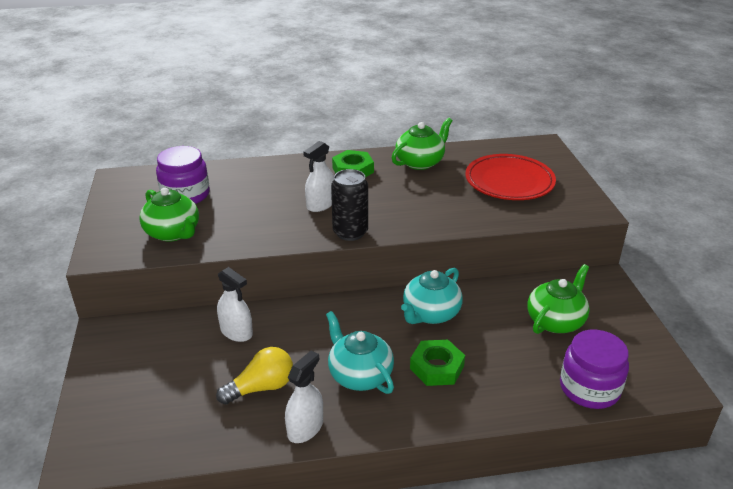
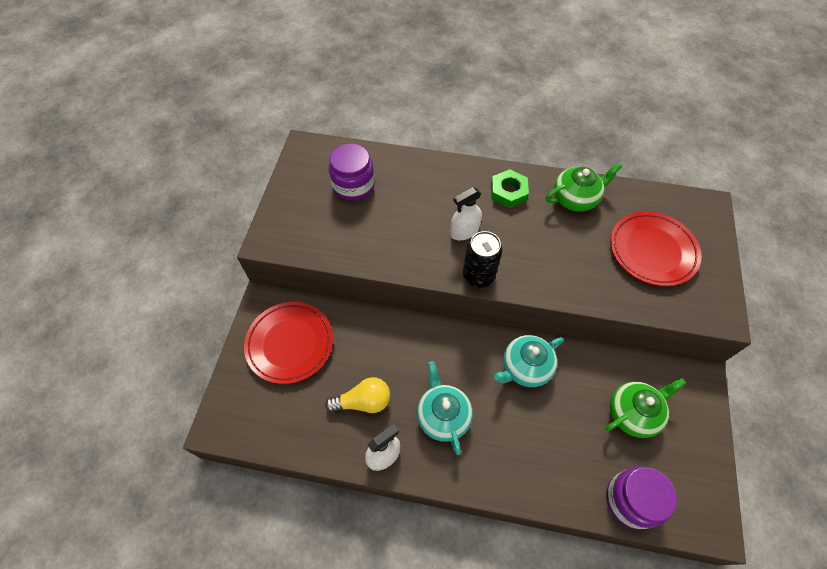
camera: 20 degrees right, 25 degrees up
(151, 360) = (290, 344): none -> red plate
(173, 233) = (330, 231): green teapot -> none
(236, 332) = (361, 335): white spray bottle -> none
(436, 367) = (508, 430): green nut -> none

